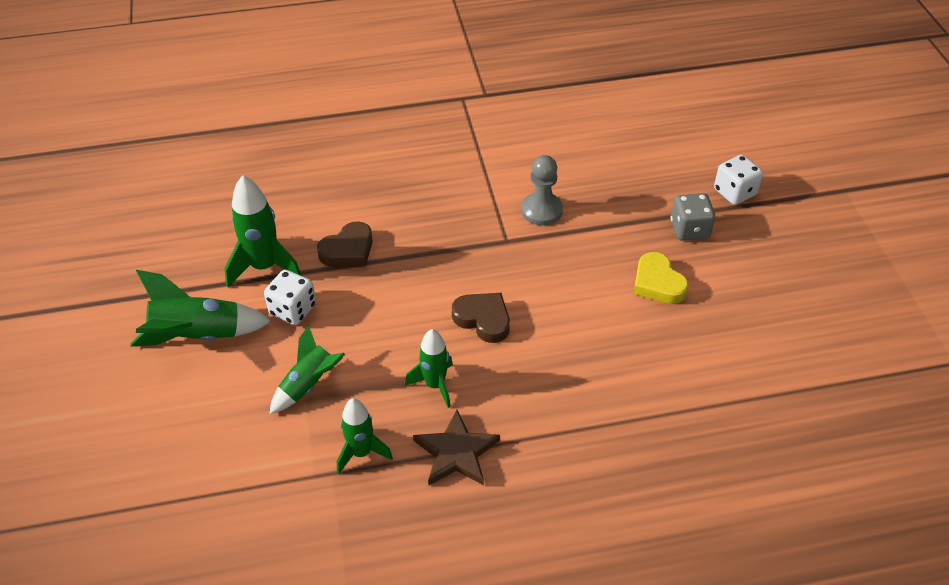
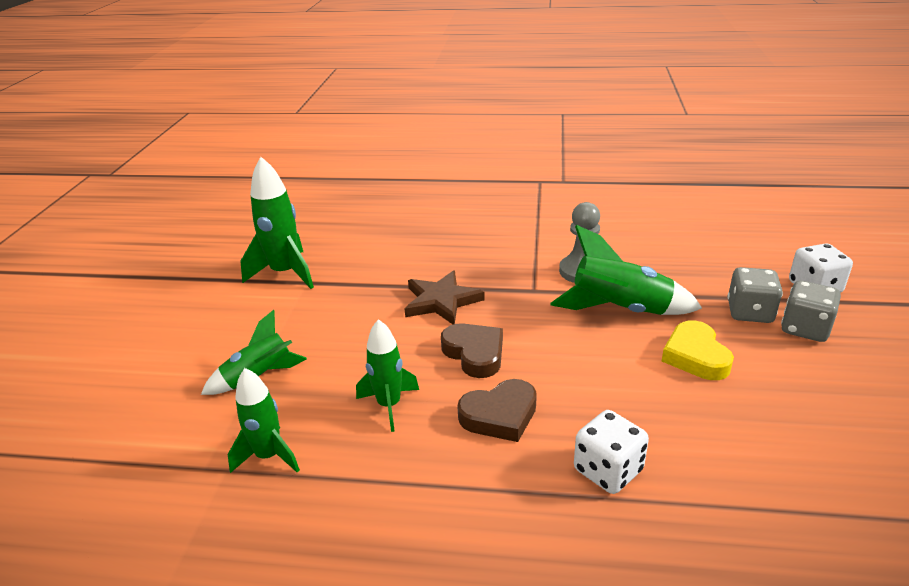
camera: 20 degrees right, 15 degrees down
(198, 336) = (188, 316): green rocket -> green rocket (620, 310)
(293, 310) = (287, 310): white dice -> white dice (608, 470)
(348, 250) = (370, 273): brown heart -> brown heart (500, 415)
(456, 452) = (375, 482): brown star -> brown star (441, 301)
(733, 238) = (805, 329): none -> grey dice

